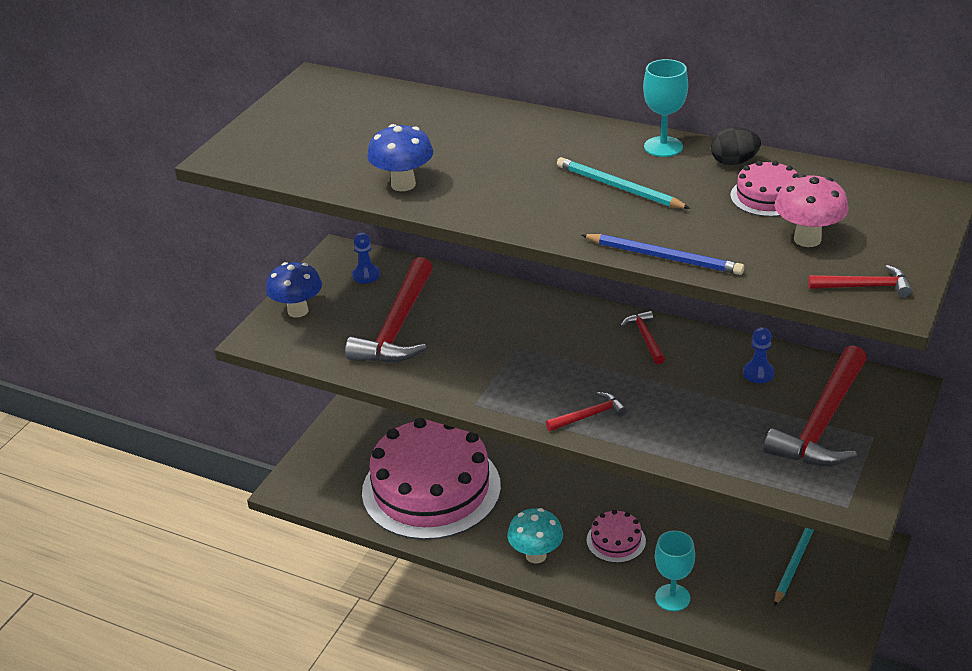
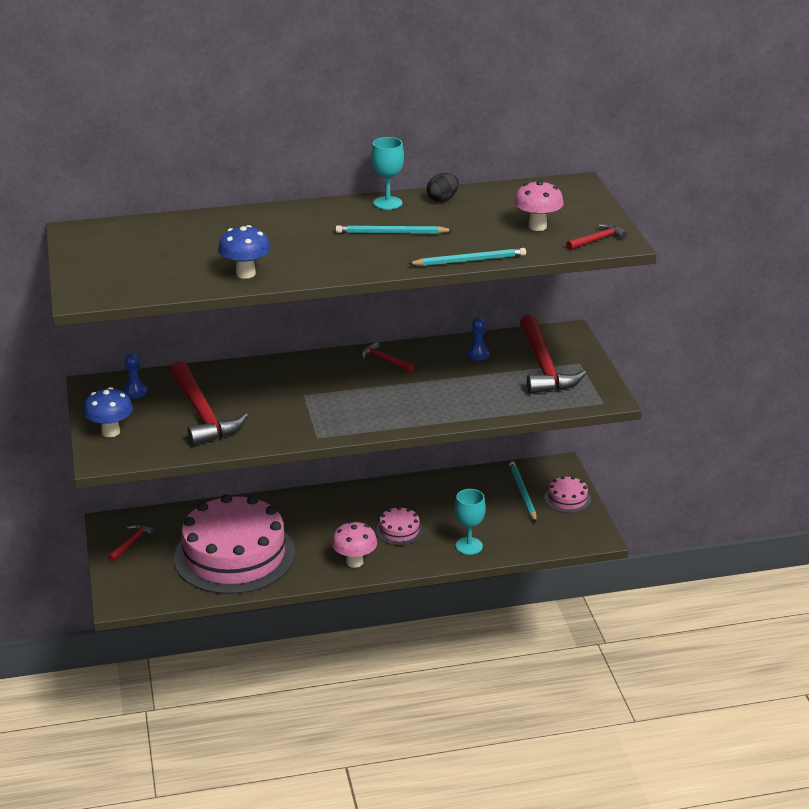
camera: 40 degrees left, 5 degrees down
(536, 555) = (354, 562): turquoise mushroom -> pink mushroom
(589, 415) = (401, 415): red hammer -> red hammer (131, 543)
(664, 257) = (469, 260): blue pencil -> turquoise pencil
(767, 196) = (486, 211): pink cake -> pink cake (567, 499)

